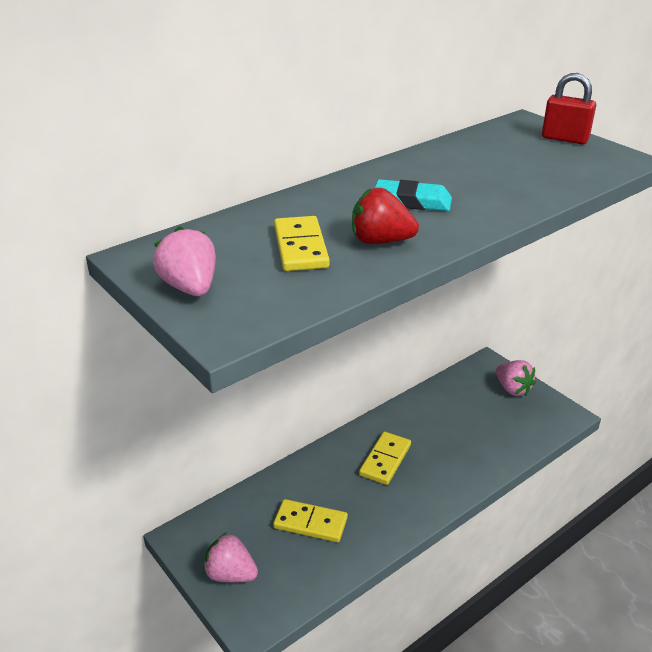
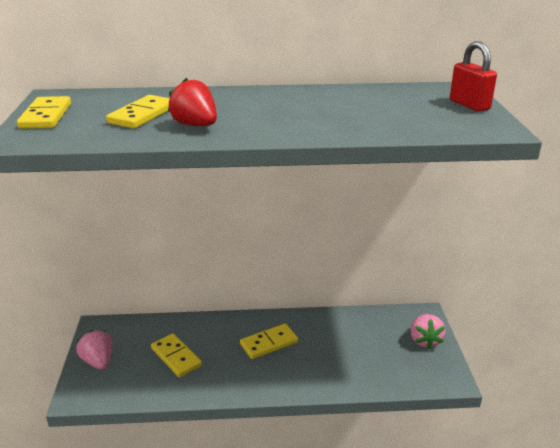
camera: 35 degrees right, 5 degrees down
(190, 287) = (45, 116): pink strawberry -> yellow domino
(412, 201) = (264, 111): turquoise eraser -> none

